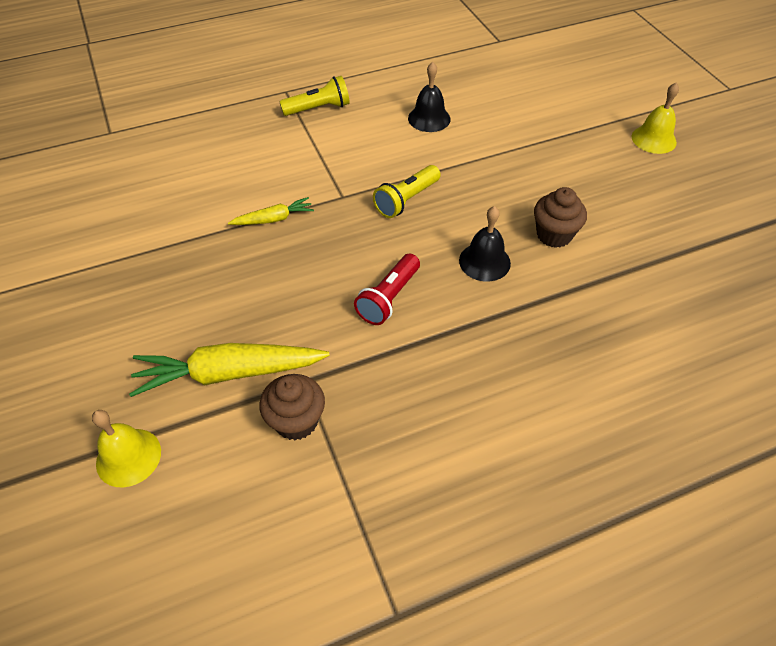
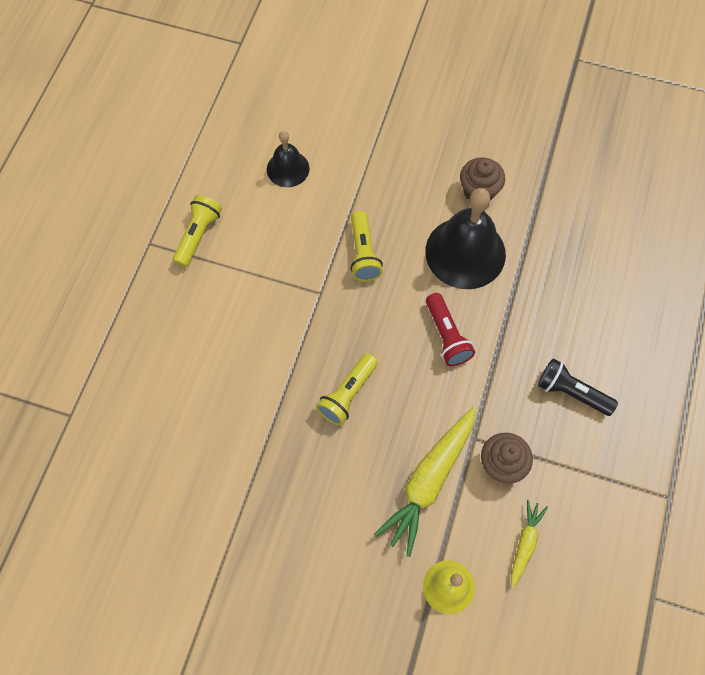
camera: 50 degrees left, 15 degrees up
(266, 266) = (347, 394): none -> yellow flashlight
(273, 219) = (302, 356): yellow carrot -> yellow carrot (525, 543)
(430, 433) = (571, 392): none -> black flashlight
(484, 261) = (465, 252): black bell -> black bell, size x1.80
(653, 139) = (447, 51): yellow bell -> none

